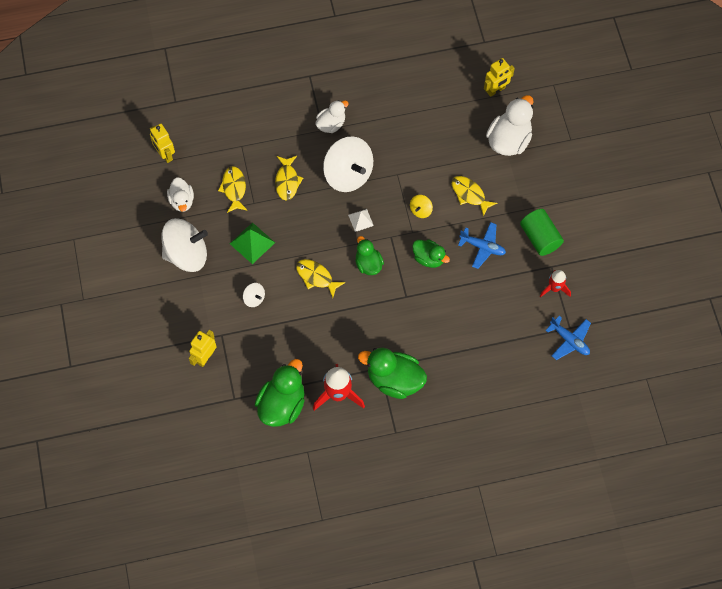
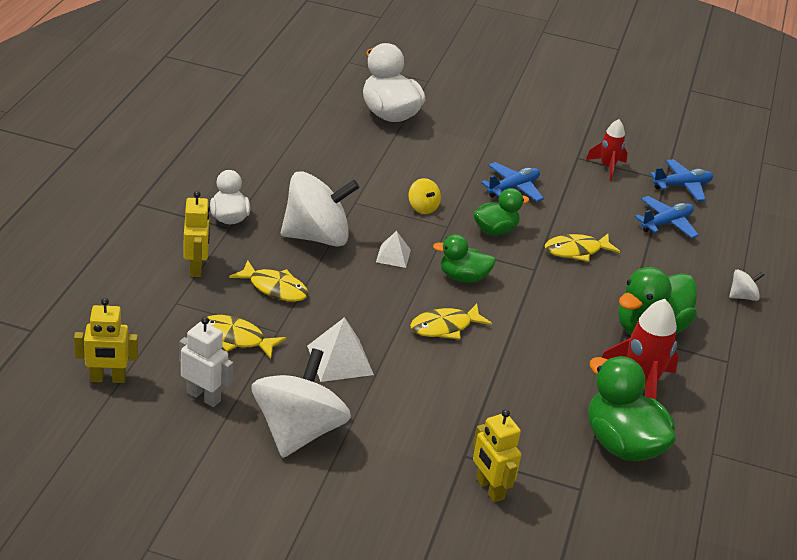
camera: 65 degrees left, 30 degrees down
(182, 201) = (204, 396): white duck -> white robot
(252, 243) = (340, 360): green pyramid -> white pyramid
(254, 298) = (431, 397): white spinning top -> white spinning top (742, 296)
(469, 194) = (434, 167): yellow fish -> yellow fish (576, 251)
(496, 90) = (315, 94): yellow robot -> yellow robot (196, 267)
(515, 348) = (666, 223): none -> blue plane
(540, 238) = (534, 149): green cylinder -> none

